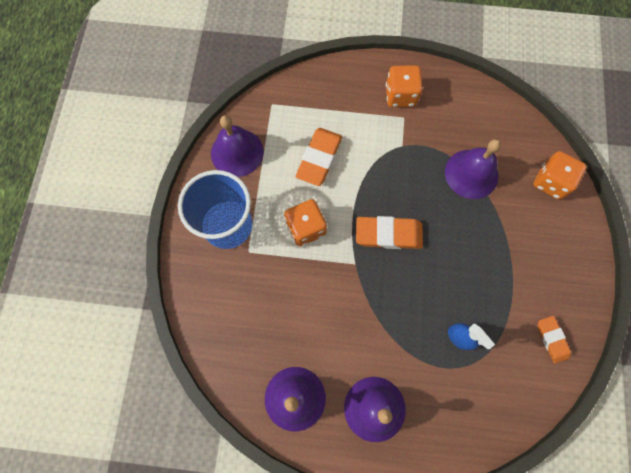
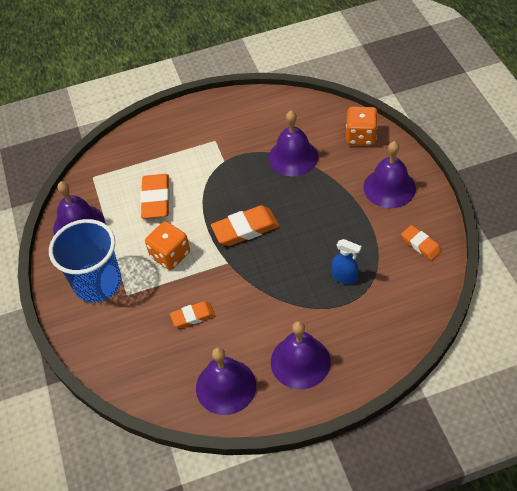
camera: 20 degrees left, 20 degrees down
(297, 307) = (193, 316): none -> orange eraser
(400, 95) = (204, 126): orange dice -> none
(551, 257) = (389, 187): none -> purple bell

